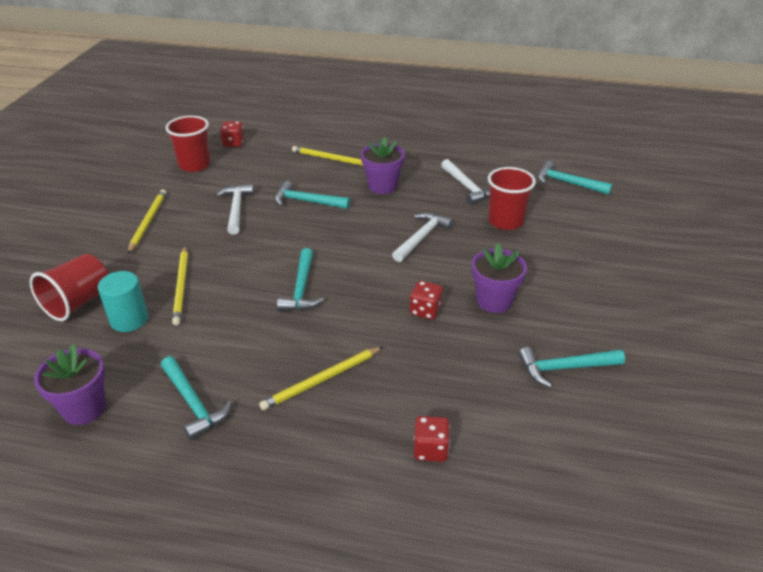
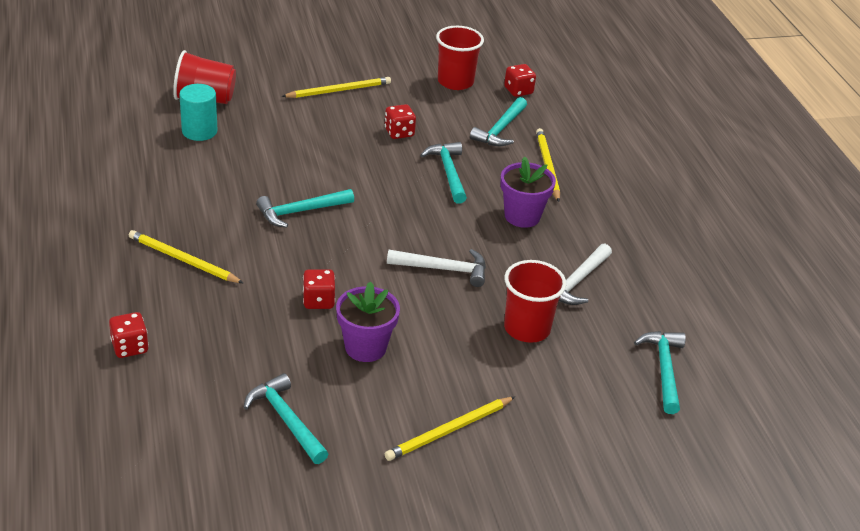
camera: 60 degrees right, 0 degrees up
(84, 408) = (90, 149): purple flower pot -> none
(181, 286) = (259, 142): yellow pencil -> yellow pencil (449, 431)
(193, 403) = (121, 199): turquoise hammer -> turquoise hammer (500, 129)
(236, 209) = (399, 132): white hammer -> red dice

